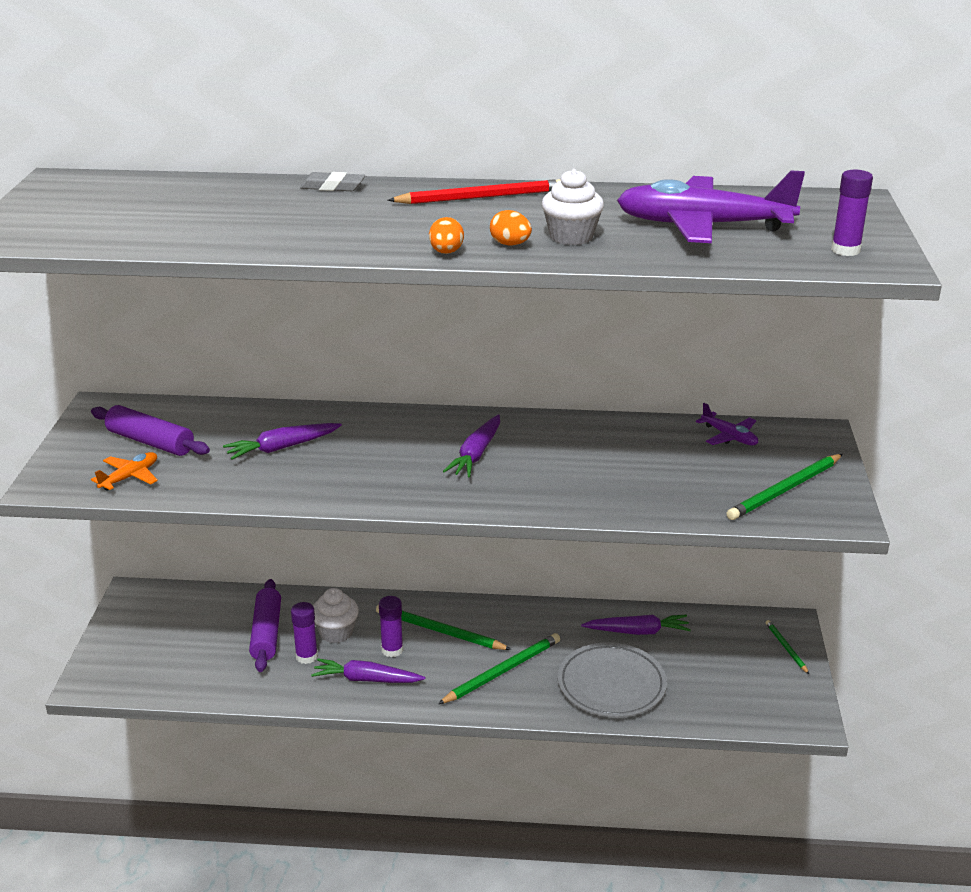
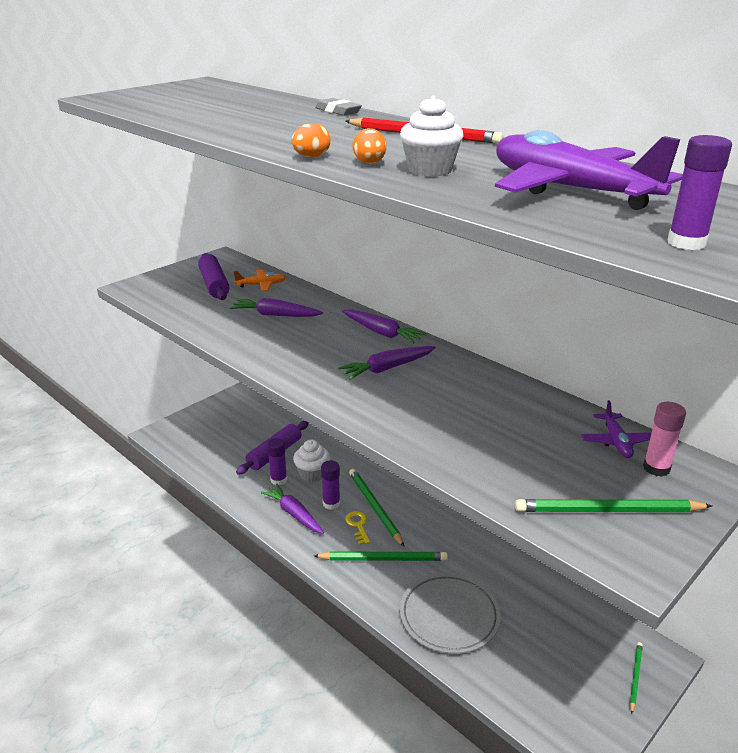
camera: 40 degrees right, 0 degrees up
(130, 477) = (173, 299): orange plane -> orange plane (261, 285)
(443, 655) = (358, 525): none -> yellow key
(637, 631) = (516, 587): purple carrot -> purple carrot (381, 333)
(777, 444) = (656, 468): none -> pink glue stick

